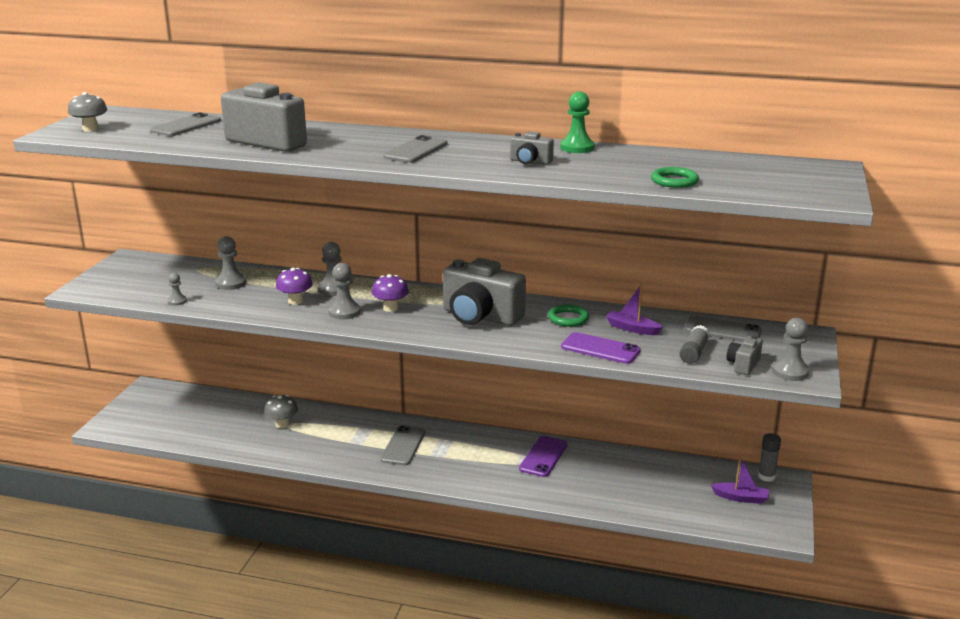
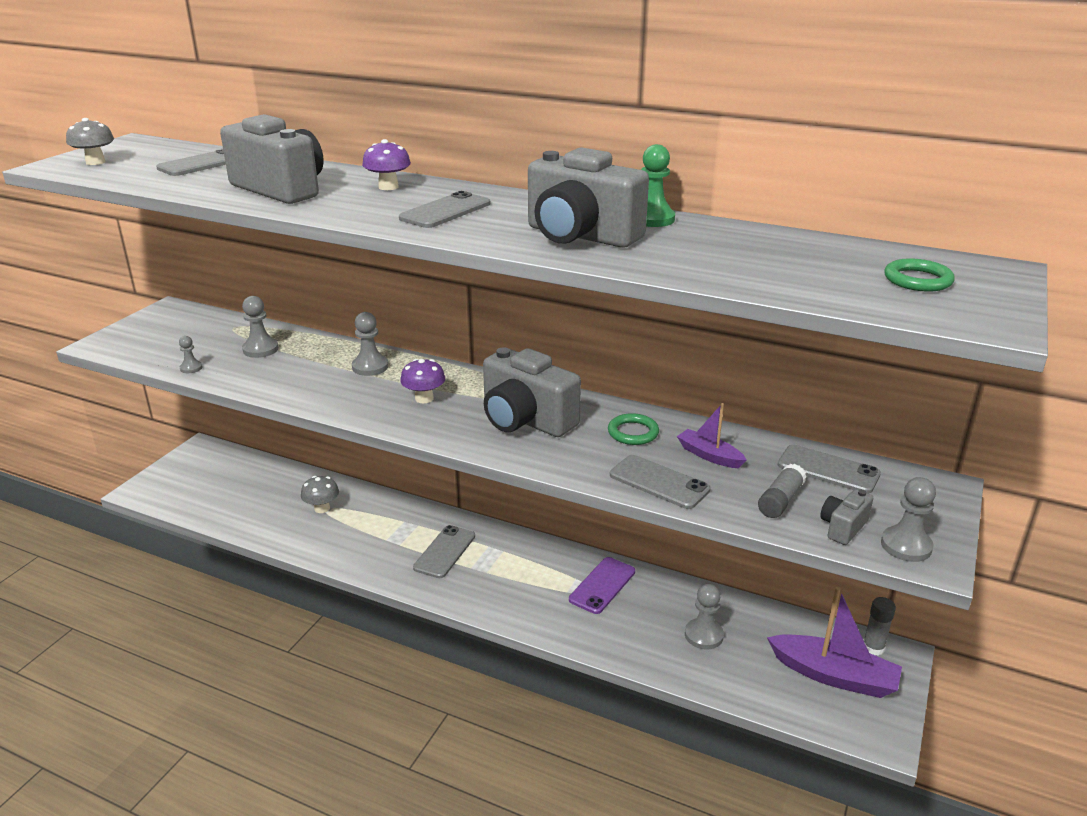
camera: 10 degrees right, 5 degrees up
(295, 301) = (320, 379): purple mushroom -> purple mushroom (388, 187)
(344, 312) = (368, 399): grey pawn -> grey pawn (703, 635)
(530, 162) = (580, 236): grey camera -> grey camera, size x2.13
(600, 349) = (659, 482): purple phone -> grey phone
(674, 181) = (763, 278): green ring -> green ring (917, 280)
(741, 498) = (834, 675): purple boat -> purple boat, size x1.80

